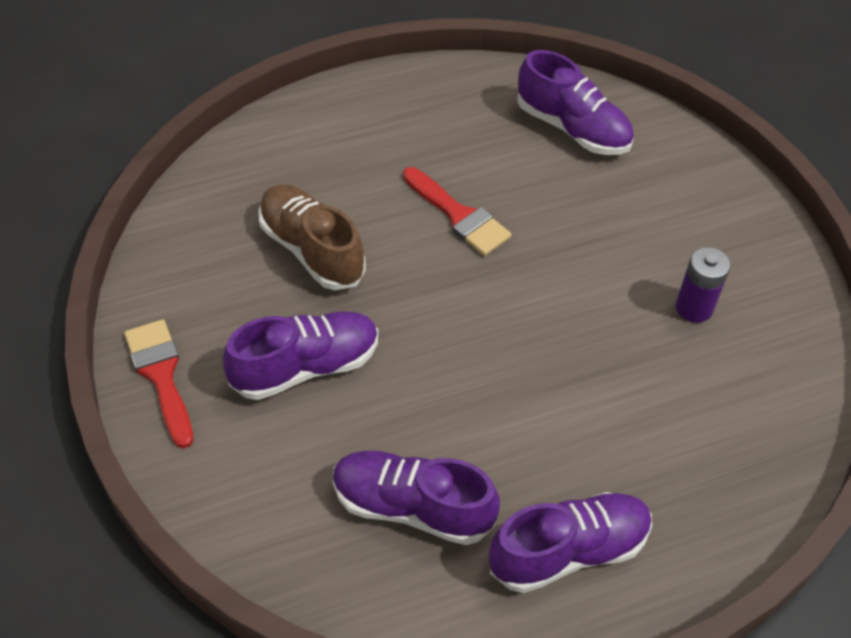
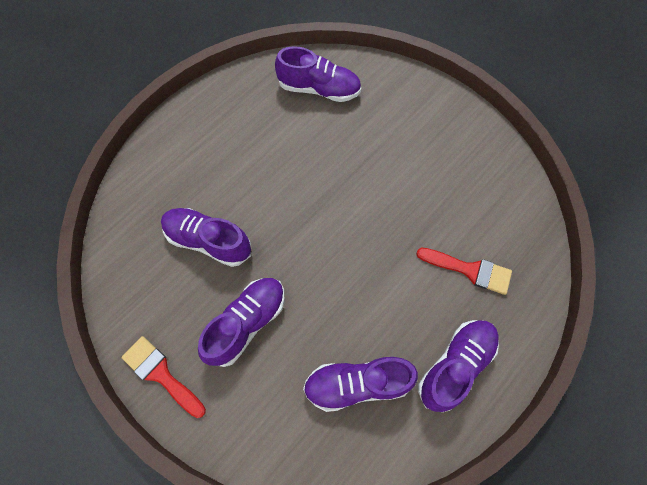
camera: 25 degrees left, 15 degrees up
(311, 249) = (208, 241): brown shoe -> purple shoe
(459, 216) = (284, 177): red brush -> red brush (470, 270)
(694, 307) = (443, 176): purple battery -> none

